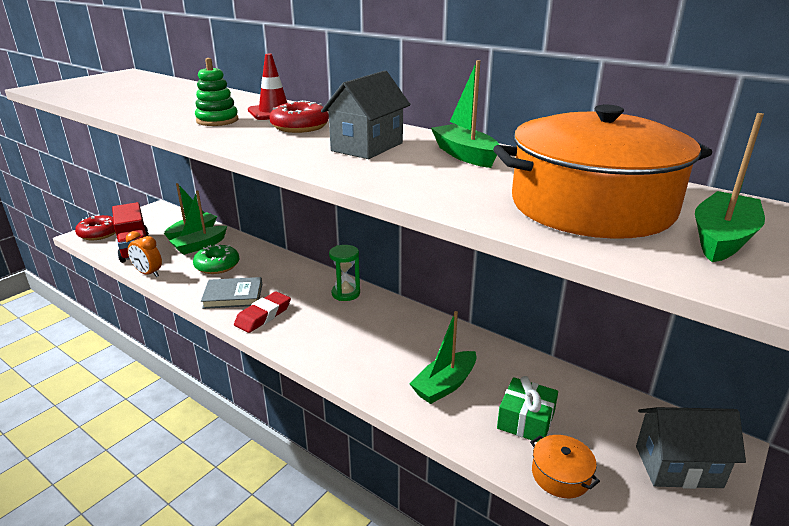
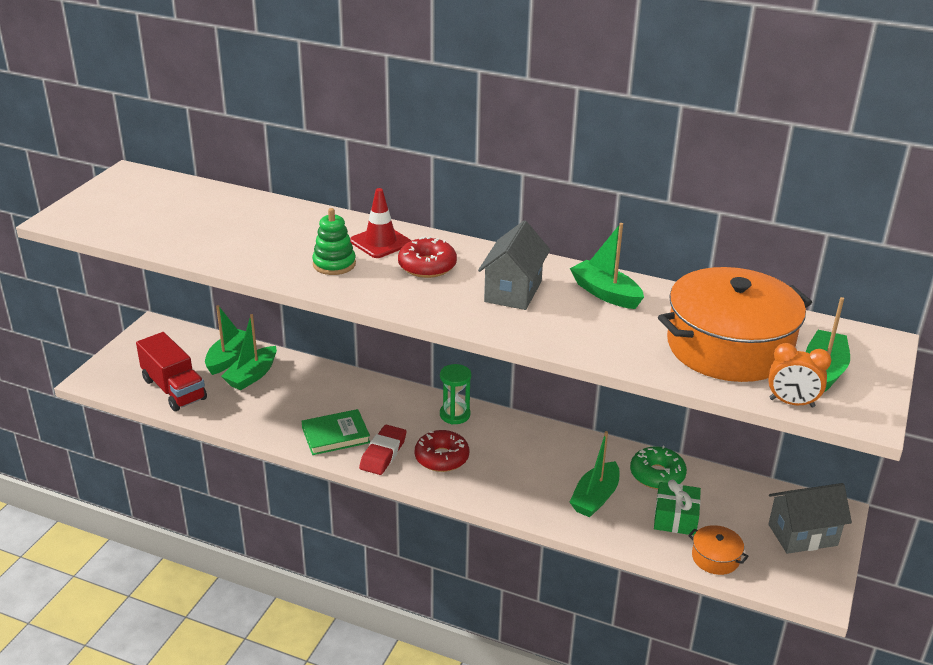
camera: 15 degrees left, 5 degrees up
(99, 233) = (111, 374): red donut -> red donut (441, 458)
(148, 273) = (219, 421): orange clock -> orange clock (791, 403)
(217, 266) = (291, 400): green donut -> green donut (657, 475)
(233, 296) = (335, 435): grey book -> green book

